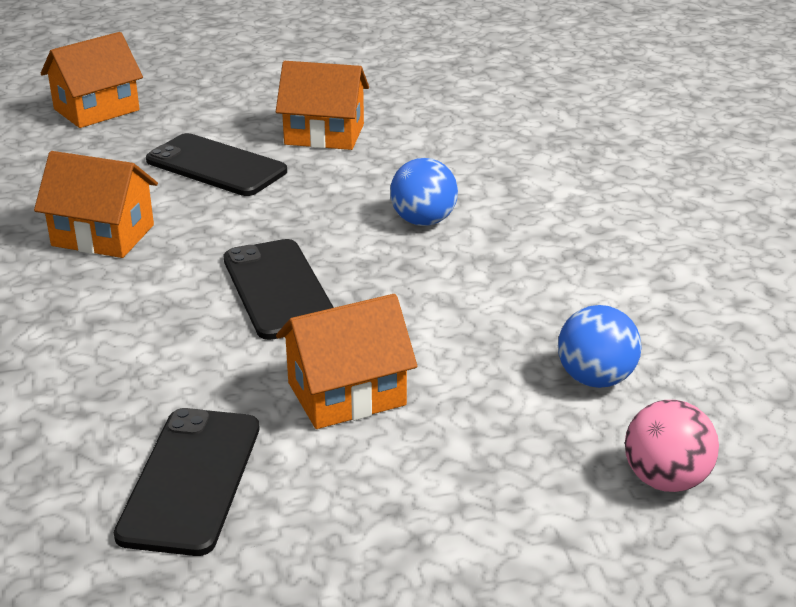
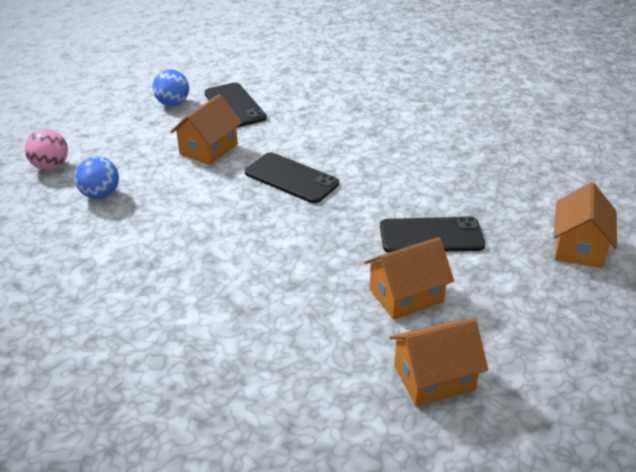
camera: 145 degrees right, 5 degrees up
(103, 235) = (414, 170): orange house -> orange house (434, 377)
(423, 221) = (261, 249): blue ball -> blue ball (173, 104)

